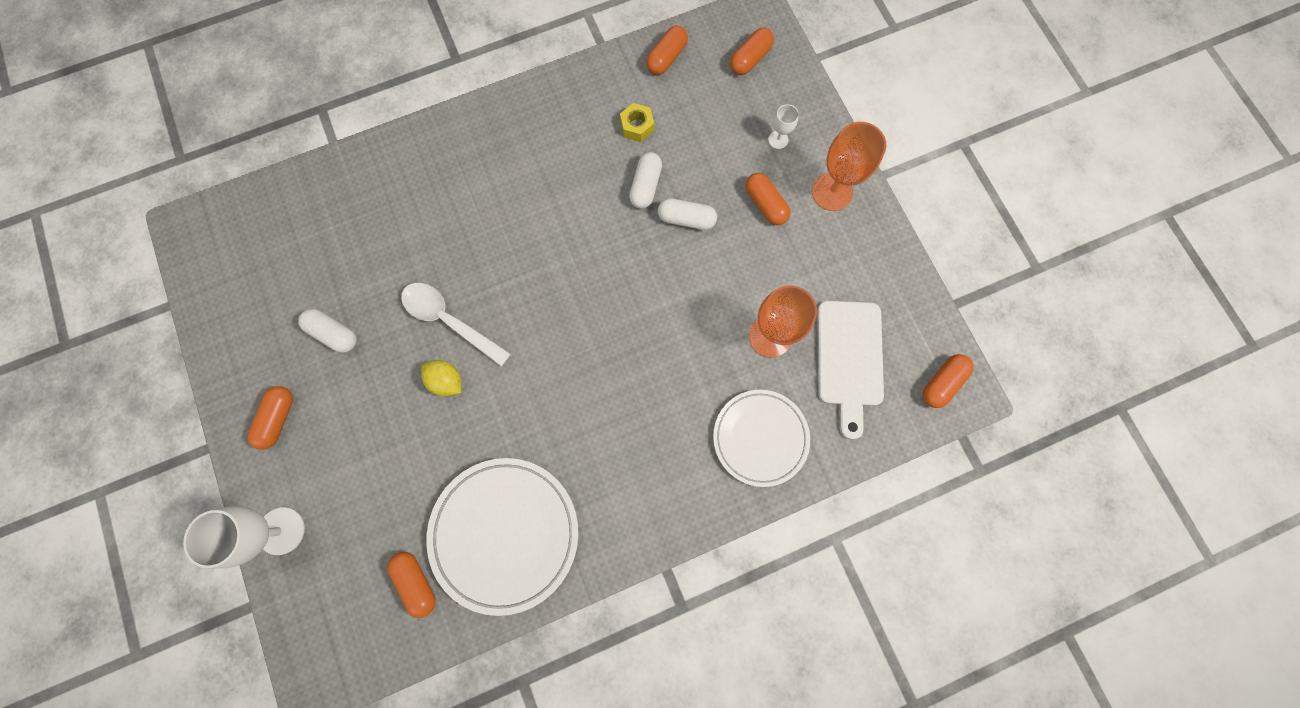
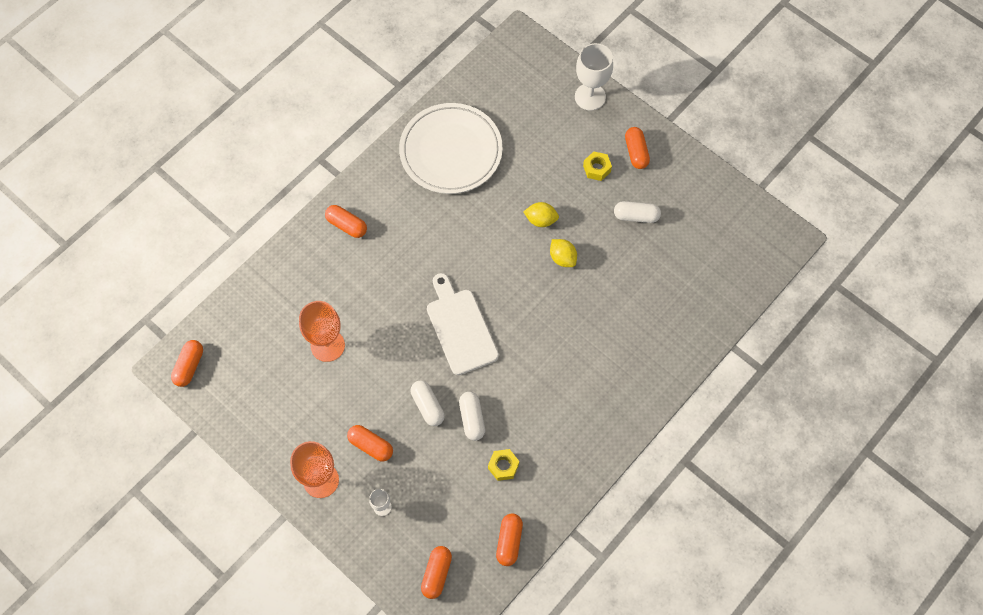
camera: 155 degrees right, 10 degrees down
(339, 419) = (597, 169): none -> yellow nut
(416, 582) = (490, 105): orange capsule -> orange capsule (347, 225)
(449, 320) = (562, 258): white spoon -> yellow lemon
(686, 219) = (427, 406): white capsule -> white capsule turned 75 degrees clockwise
(760, 438) = (308, 275): white plate -> none
(849, 359) = (263, 354): white cutting board -> white cutting board (460, 327)

